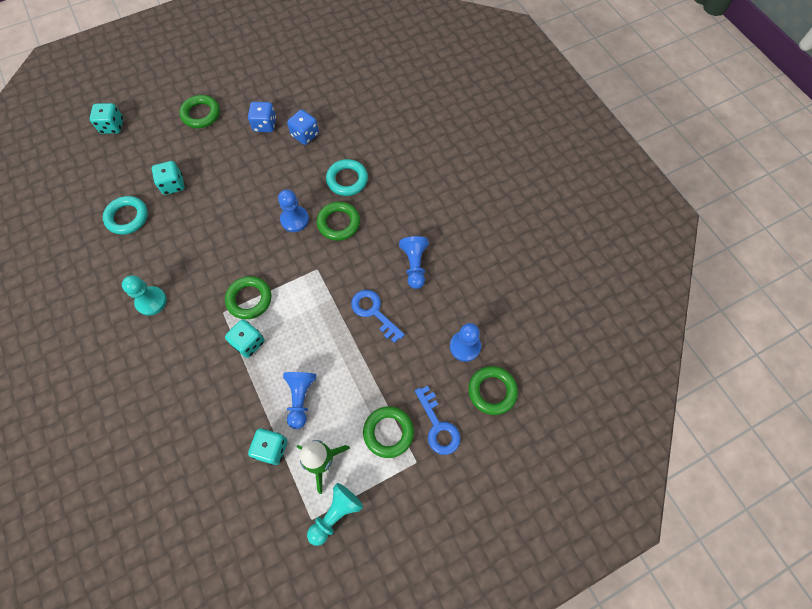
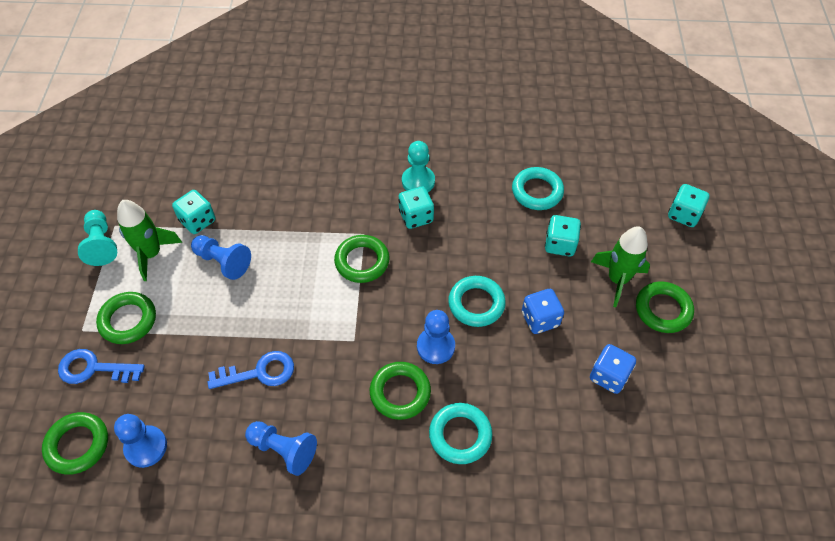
camera: 120 degrees right, 10 degrees down
(188, 144) = (617, 279): none -> green rocket
(248, 343) = (313, 242): turquoise dice -> turquoise dice (416, 216)
(249, 212) = (476, 304): none -> turquoise ring
(305, 135) = (566, 418): blue dice -> blue dice (540, 319)

